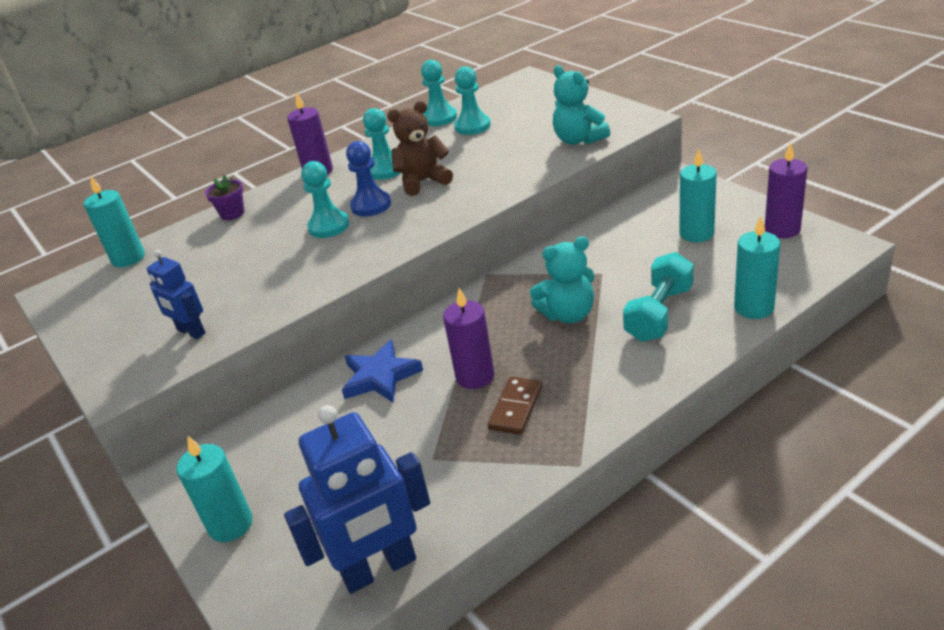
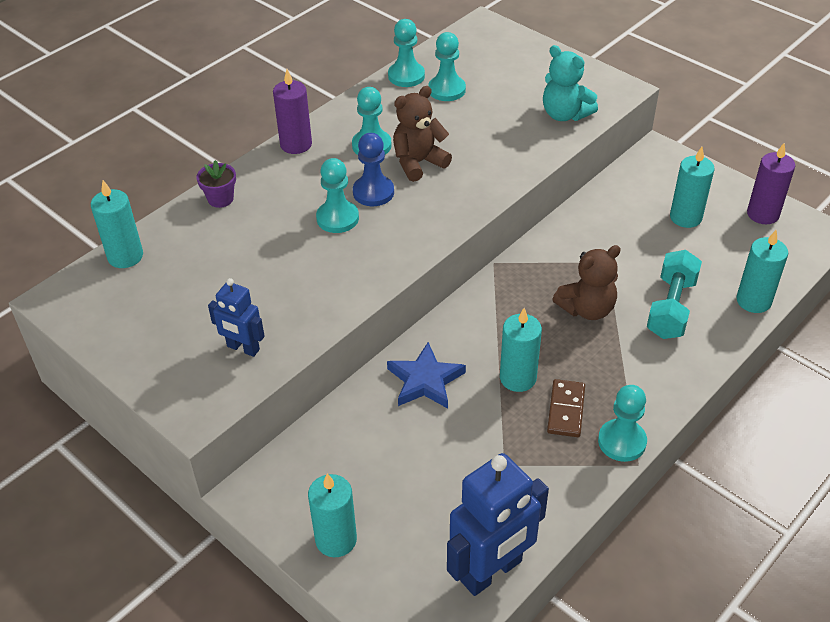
camera: 15 degrees left, 10 degrees up
(475, 376) = (518, 378): purple candle -> turquoise candle
(568, 314) = (587, 309): turquoise teddy bear -> brown teddy bear
(568, 441) = (622, 441): none -> turquoise pawn

